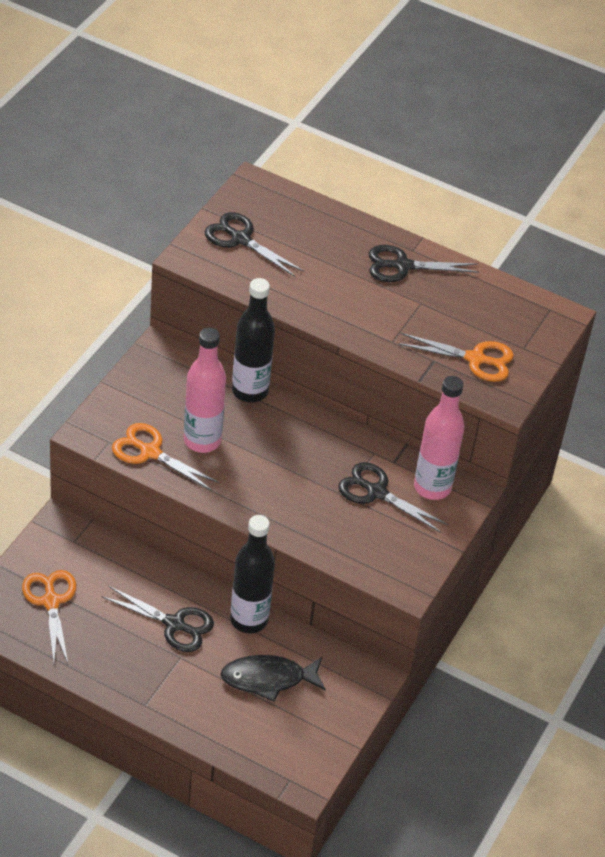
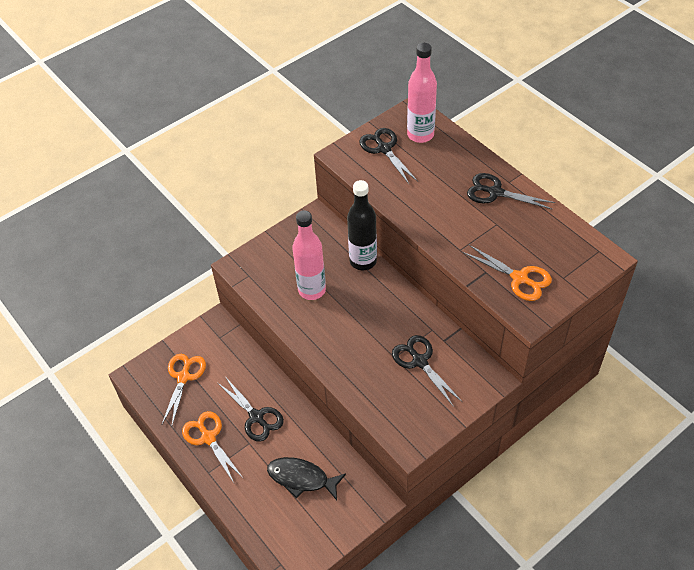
camera: 30 degrees right, 5 degrees up
(150, 452) = (272, 290): orange scissors -> orange scissors (208, 437)
(249, 620) = (309, 428): black bottle -> none
(432, 487) = (464, 368): pink bottle -> pink bottle (420, 135)

